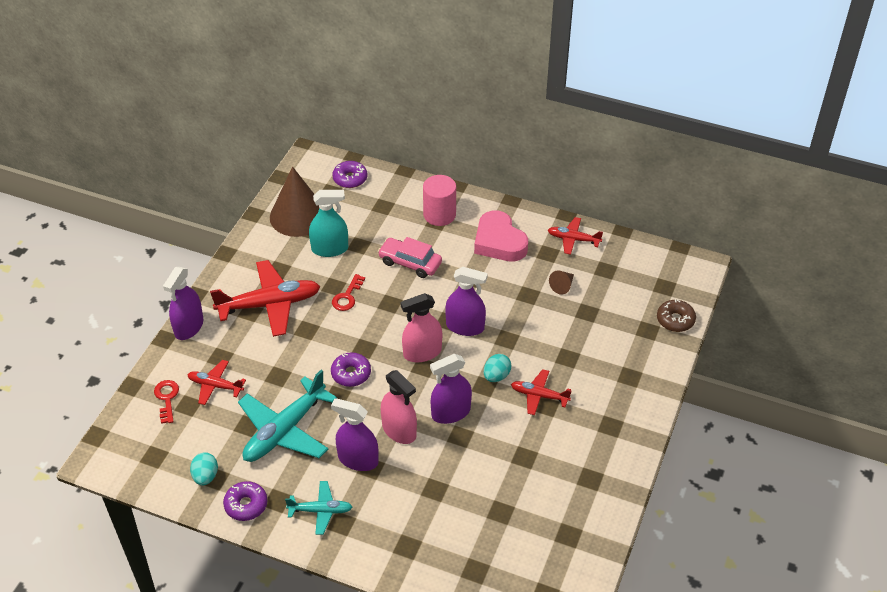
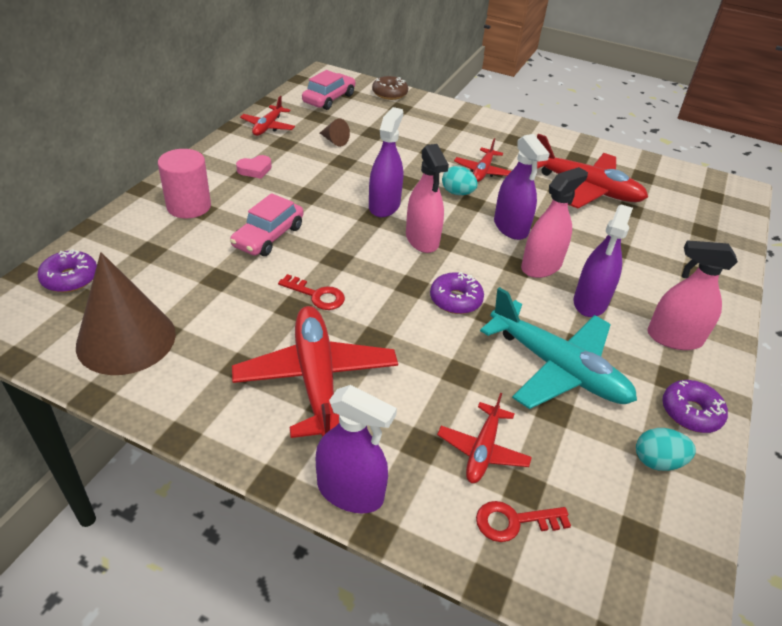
camera: 90 degrees left, 5 degrees down
(321, 511) = (674, 338): turquoise plane -> pink spray bottle
(330, 249) = (215, 307): turquoise spray bottle -> none
(499, 242) = (255, 170): pink heart -> pink heart, size x0.47
(529, 478) = (586, 189): none -> red plane
(644, 274) = (329, 99): none -> pink car

